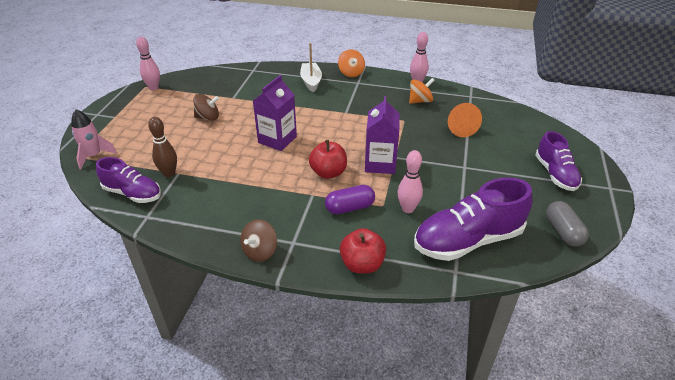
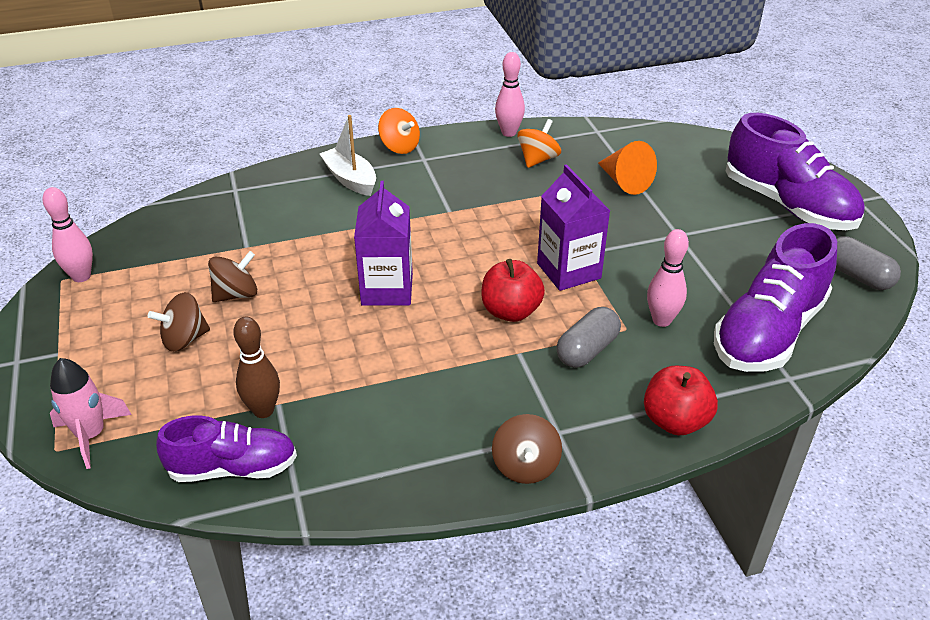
camera: 30 degrees left, 0 degrees up
(167, 129) = (184, 339): none -> brown spinning top
(349, 208) = (587, 350): purple capsule -> grey capsule
(555, 174) = (788, 205): purple shoe -> purple shoe, size x1.60

